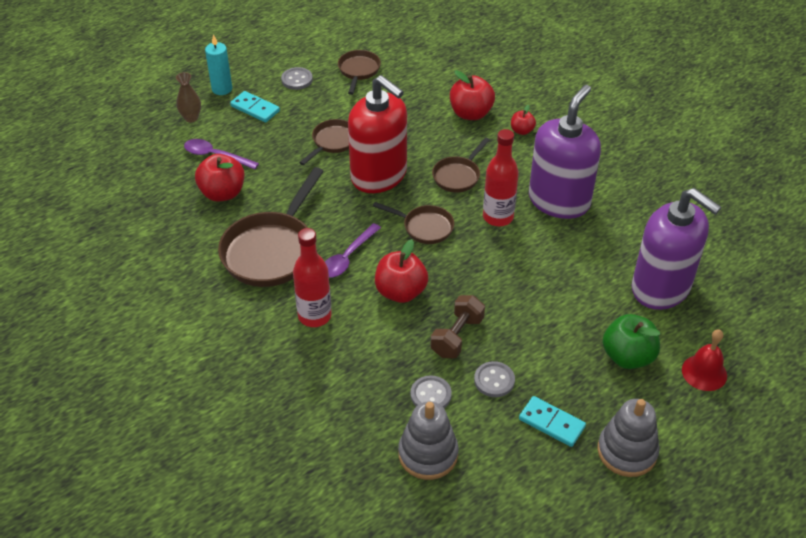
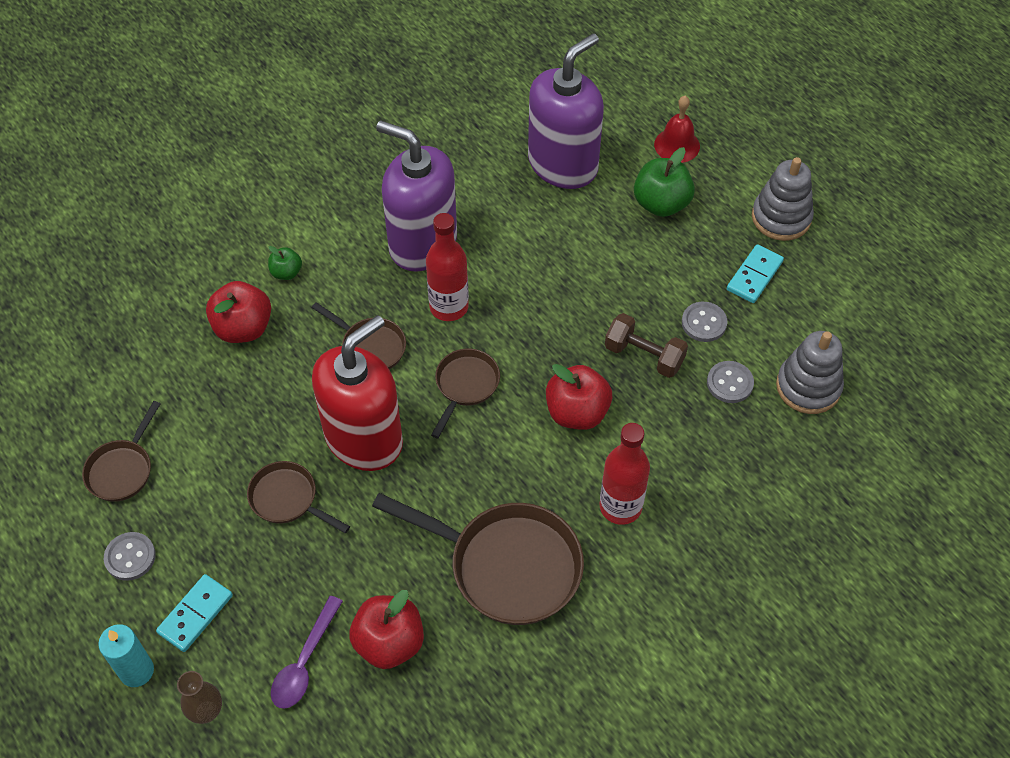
camera: 90 degrees left, 10 degrees up
(347, 257) = (519, 472): purple spoon -> none
(358, 71) = (122, 470): brown pan -> brown pan turned 75 degrees counterclockwise
(522, 131) = (286, 272): red apple -> green apple

